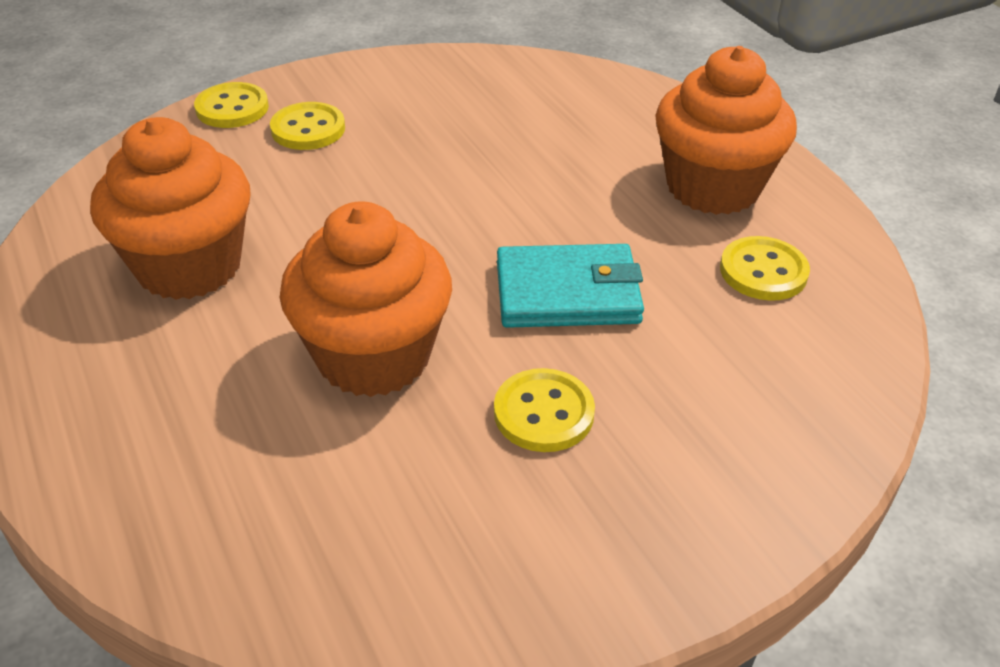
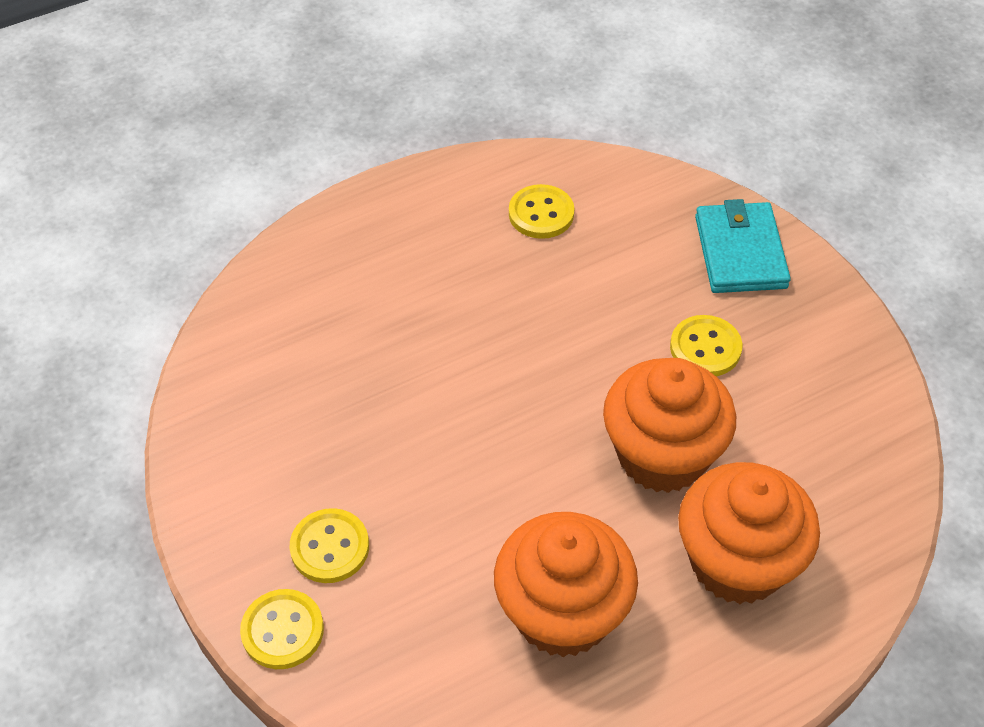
camera: 90 degrees left, 10 degrees up
(568, 292) = (575, 332): turquoise wallet -> turquoise wallet (740, 252)
(713, 187) = (432, 232): orange cupcake -> orange cupcake (737, 562)

